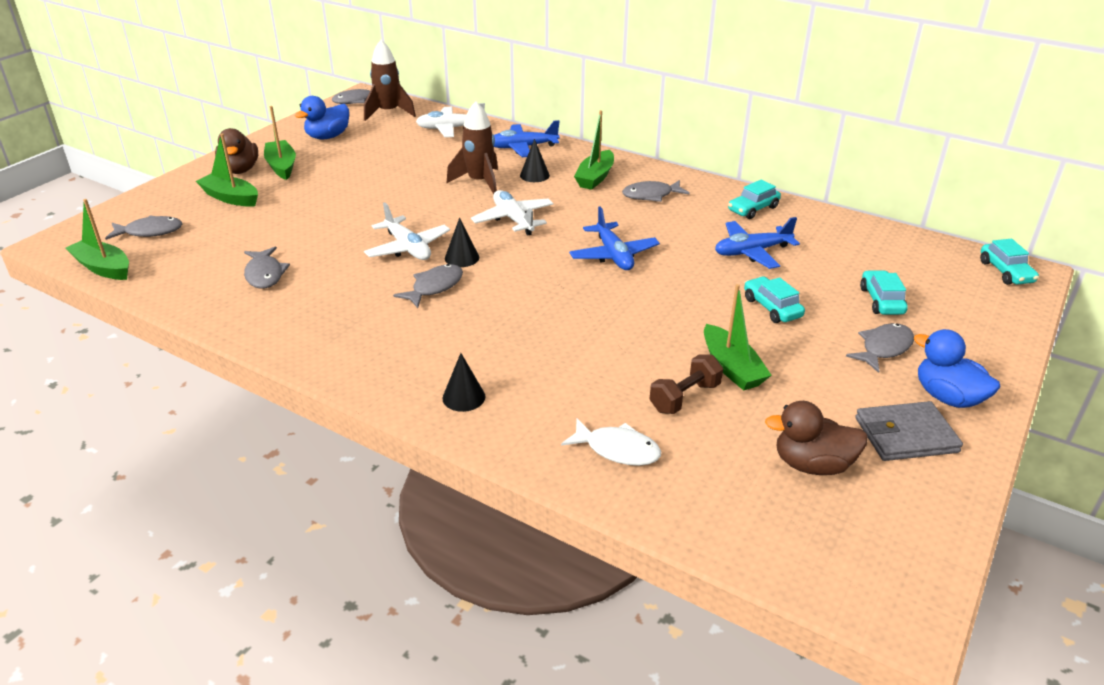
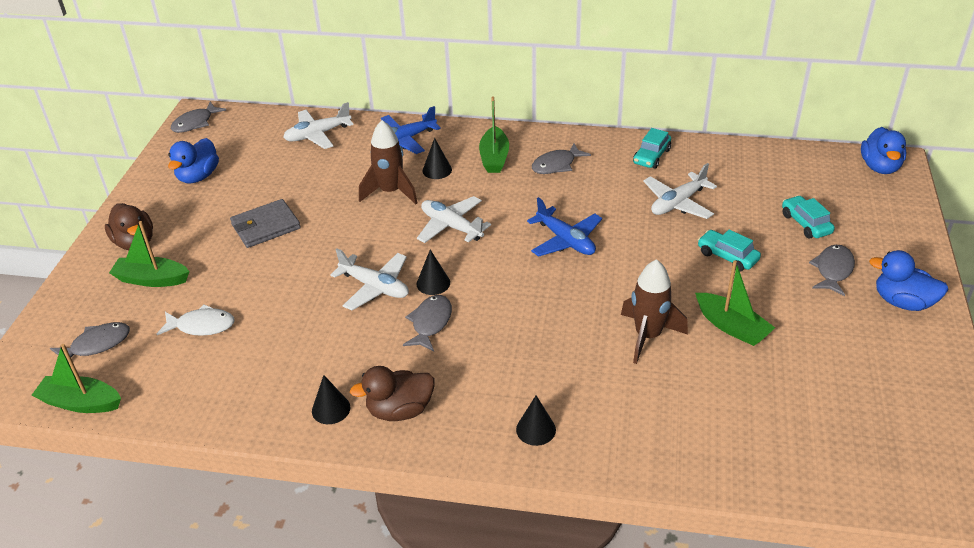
camera: 20 degrees left, 5 degrees up
(265, 274) = (257, 359): grey fish -> none
(282, 166) = (177, 226): green boat -> none
(294, 328) = (331, 409): none -> black cone
(388, 113) = (240, 130): brown rocket -> brown rocket (648, 336)
(617, 449) = (693, 436): white fish -> white fish (202, 326)
(684, 397) = (713, 368): brown dumbbell -> none
(752, 252) = (678, 203): blue plane -> white plane
(812, 464) = (843, 398): brown duck -> brown duck (400, 410)
(905, 435) = (892, 347): grey wallet -> grey wallet (265, 226)
(1005, 272) = (880, 167): turquoise car -> blue duck

